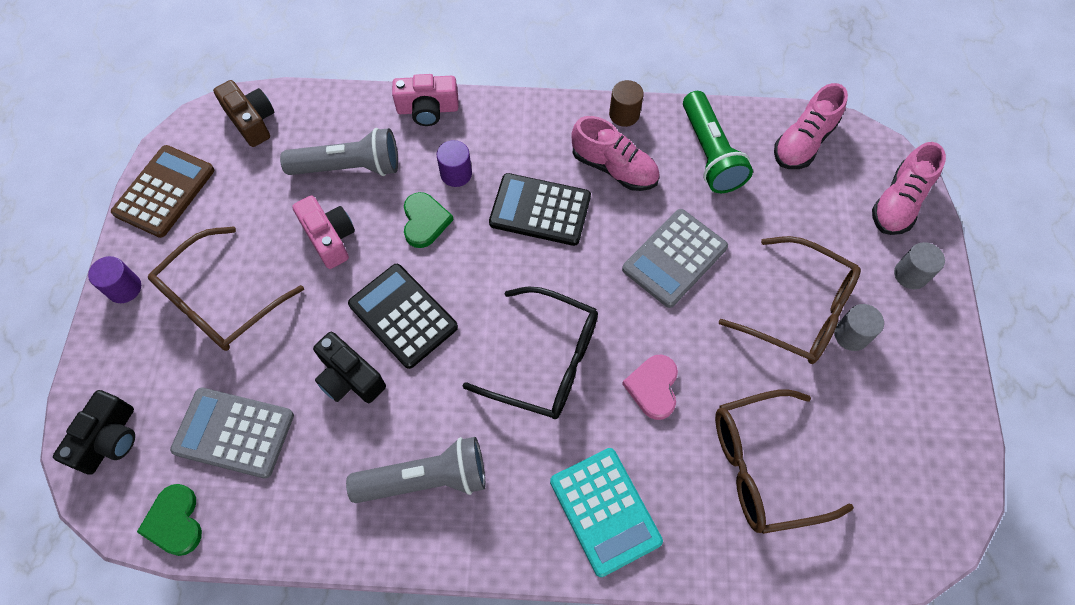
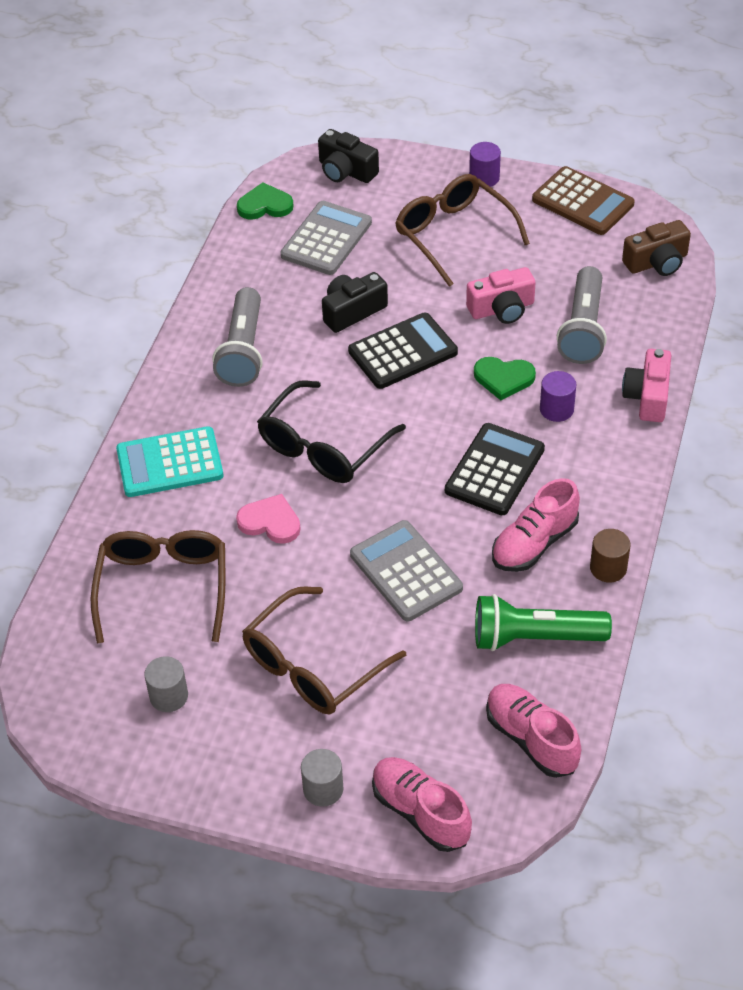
camera: 105 degrees right, 15 degrees down
(851, 335) = (270, 705): grey cylinder -> grey cylinder (169, 696)

